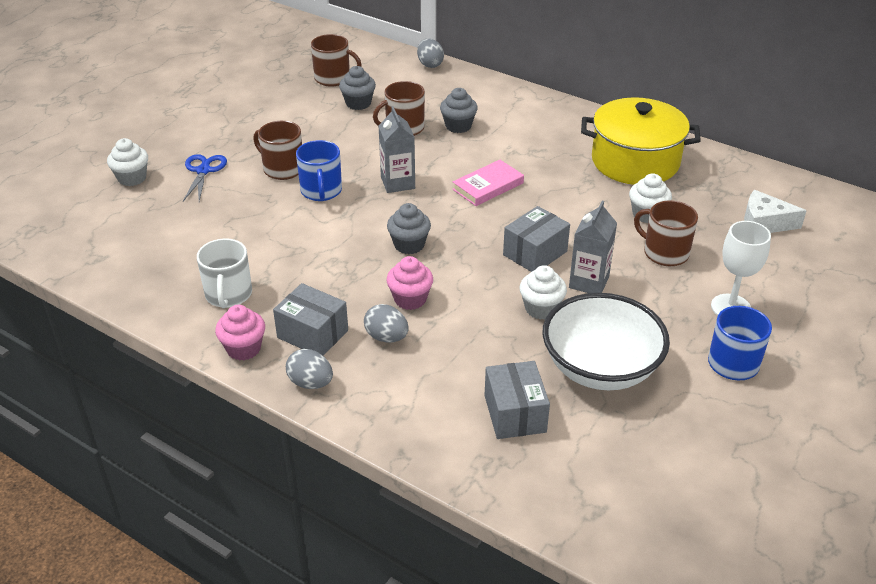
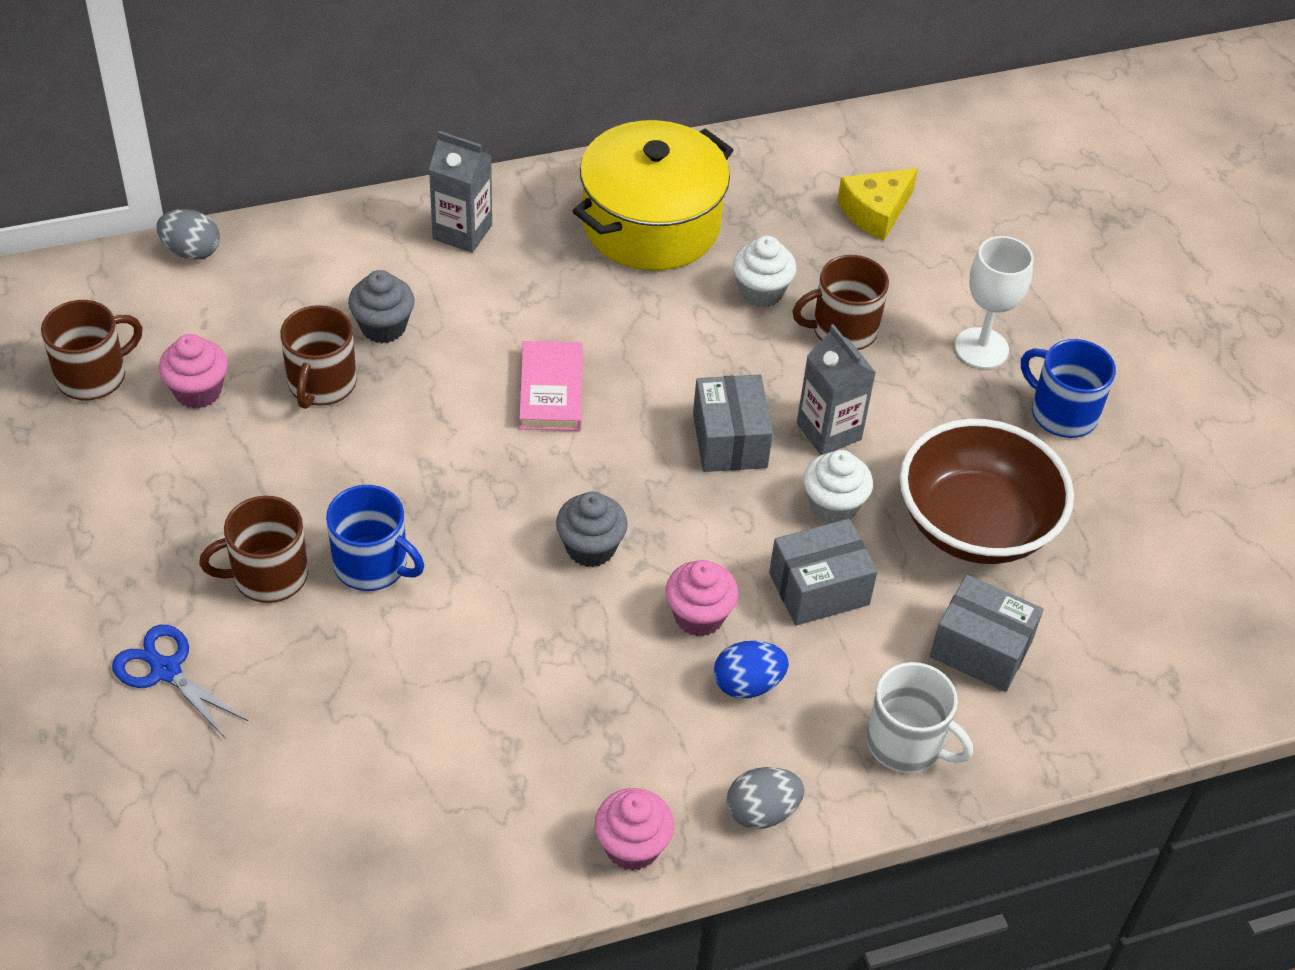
camera: 55 degrees left, 10 degrees up
(132, 178) = (83, 770): white cupcake -> none
(228, 295) = (503, 802): white mug -> white mug (907, 743)
(312, 334) = (672, 756): grey box -> grey box (819, 589)
(358, 103) = (198, 391): grey cupcake -> pink cupcake
(386, 337) = (747, 684): grey egg -> blue egg
(398, 183) = (444, 473): grey carton -> grey carton (462, 232)
(600, 368) = (975, 525): white bowl -> brown bowl
(764, 223) = (875, 212): white cheese -> yellow cheese

